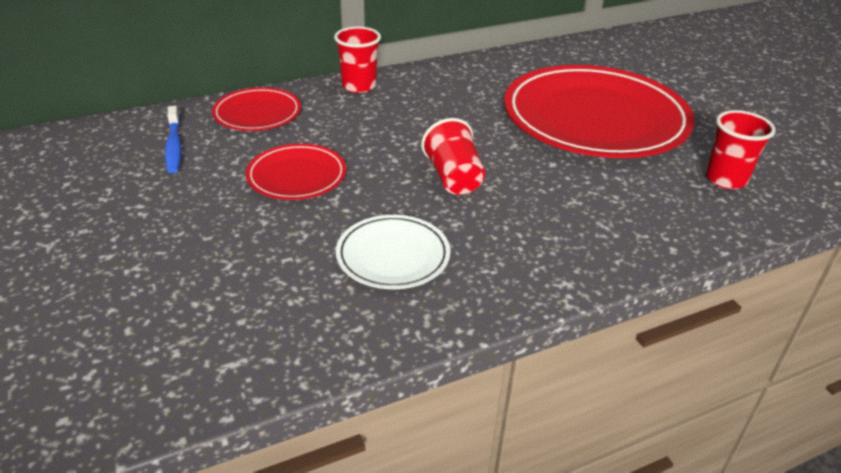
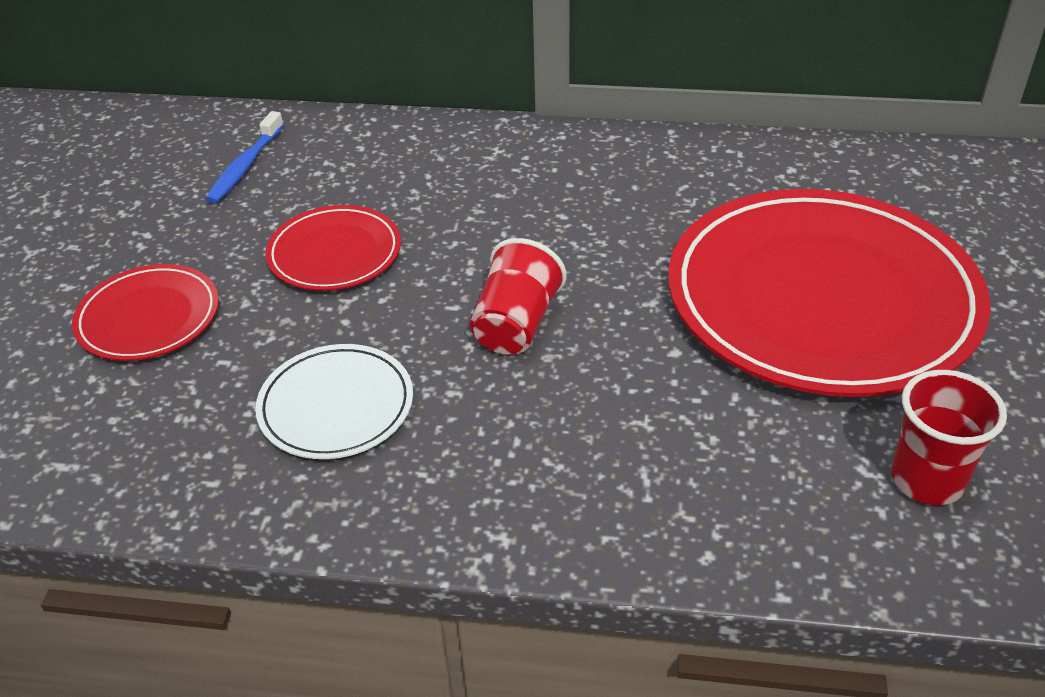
camera: 35 degrees right, 5 degrees up
(257, 113) = (373, 148): red plate -> red plate (148, 317)
(359, 86) = (532, 142): red cup -> none

